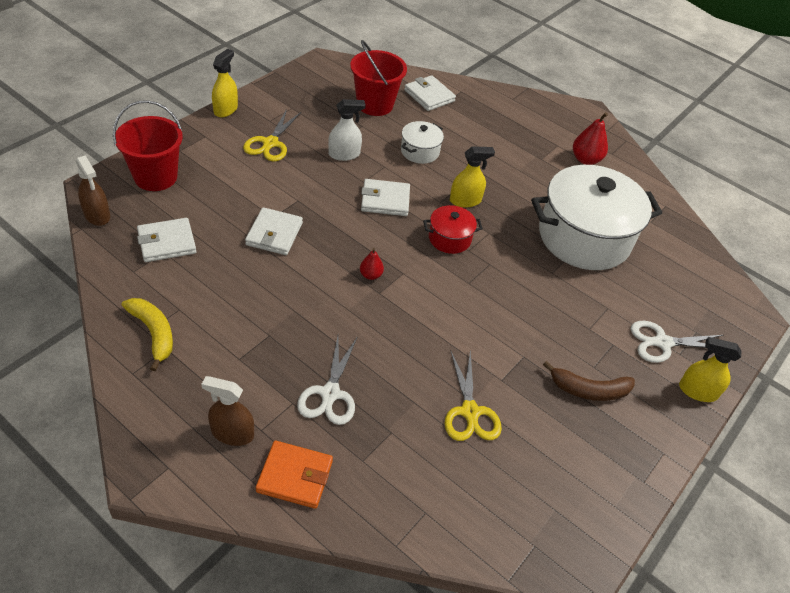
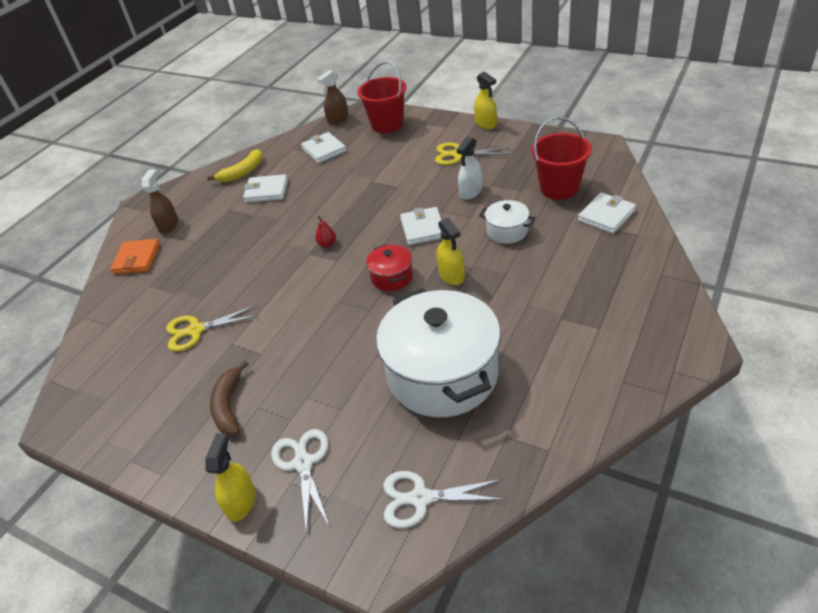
camera: 90 degrees right, 5 degrees down
(225, 109) = (486, 124): yellow spray bottle -> yellow spray bottle turned 45 degrees clockwise
(274, 234) = (353, 187): white wallet -> white wallet (266, 191)
(330, 393) = (204, 255): white scissors -> white scissors (421, 498)
(344, 154) = (470, 192): white spray bottle -> white spray bottle turned 60 degrees clockwise
(585, 159) = (589, 357): red pear -> none

